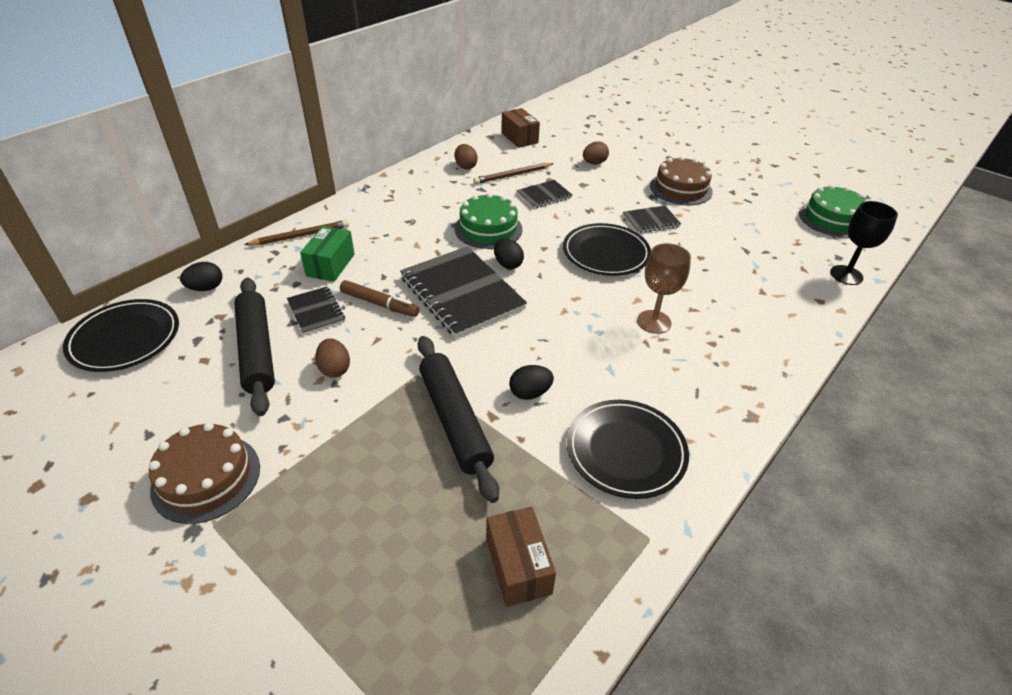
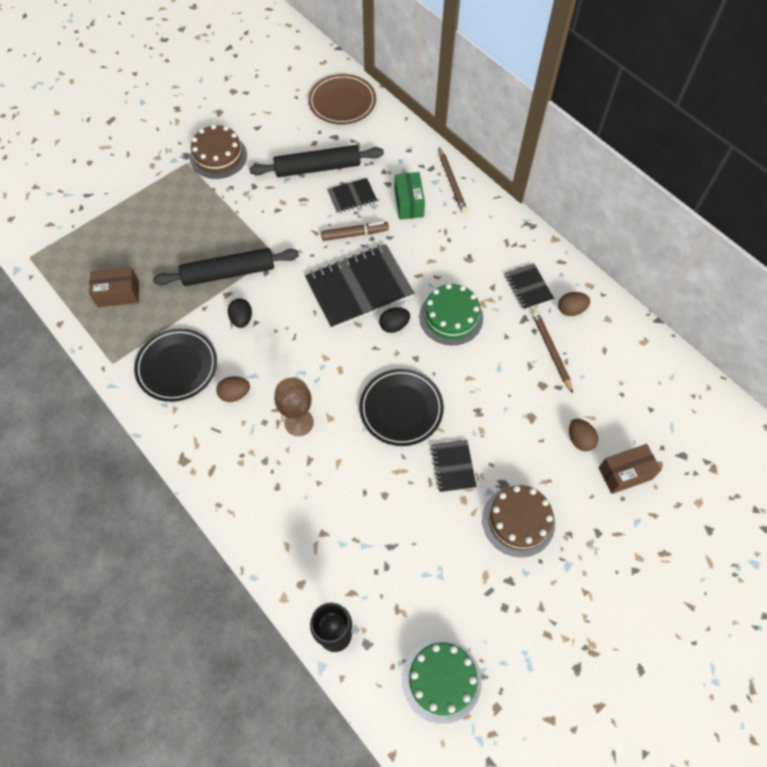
camera: 100 degrees right, 20 degrees up
(125, 339) = (342, 102): black plate -> brown plate
(206, 288) = (390, 134): black egg -> none
(330, 265) = (409, 203): green box -> green box turned 60 degrees clockwise
(335, 369) = (290, 209): brown egg -> brown egg (235, 394)
(379, 304) = (355, 234): brown marker -> brown marker turned 135 degrees counterclockwise
(519, 138) = (641, 370): brown box -> brown box (625, 473)
(544, 196) = (508, 374): black notebook -> black notebook (528, 287)

